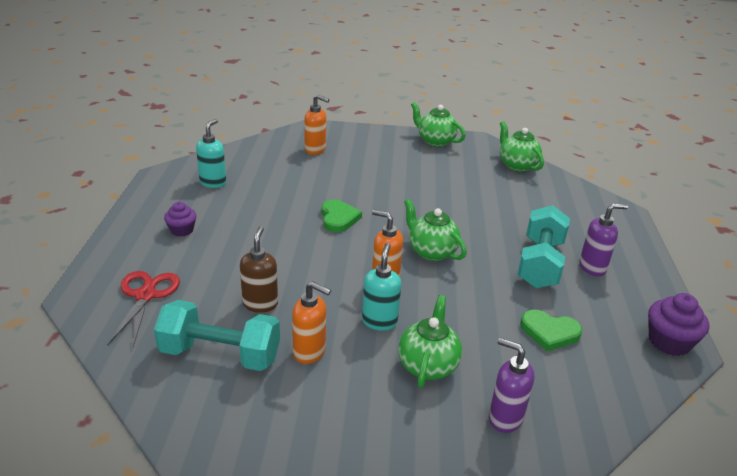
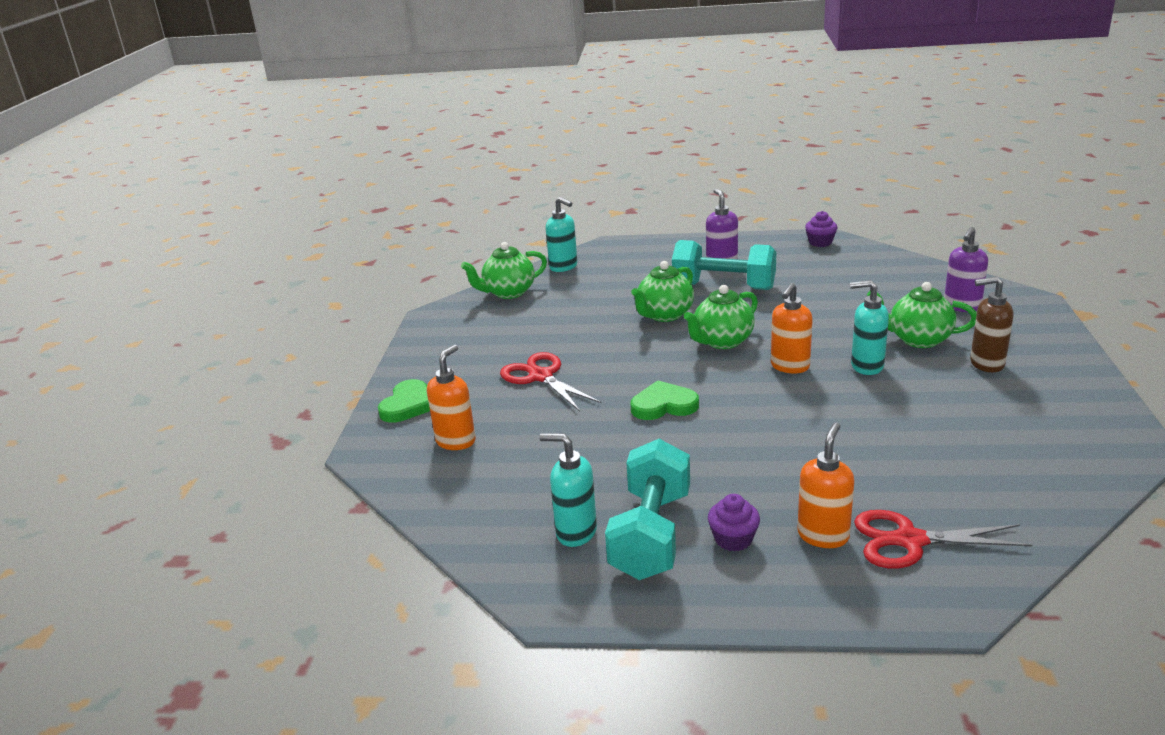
camera: 85 degrees left, 5 degrees down
(220, 354) = (983, 459): turquoise dumbbell -> turquoise dumbbell (651, 534)
(260, 304) = (877, 443): brown soap dispenser -> brown soap dispenser (986, 364)
(310, 352) = (941, 402): orange soap dispenser -> orange soap dispenser (823, 535)
(386, 176) = (540, 377): none -> red scissors
(435, 141) = (434, 344): green teapot -> green teapot (664, 315)
(549, 332) = (835, 286): green heart -> green heart (408, 405)
(569, 188) = (564, 267): none -> turquoise soap dispenser
(669, 342) = (820, 242): purple cupcake -> purple cupcake, size x0.65

